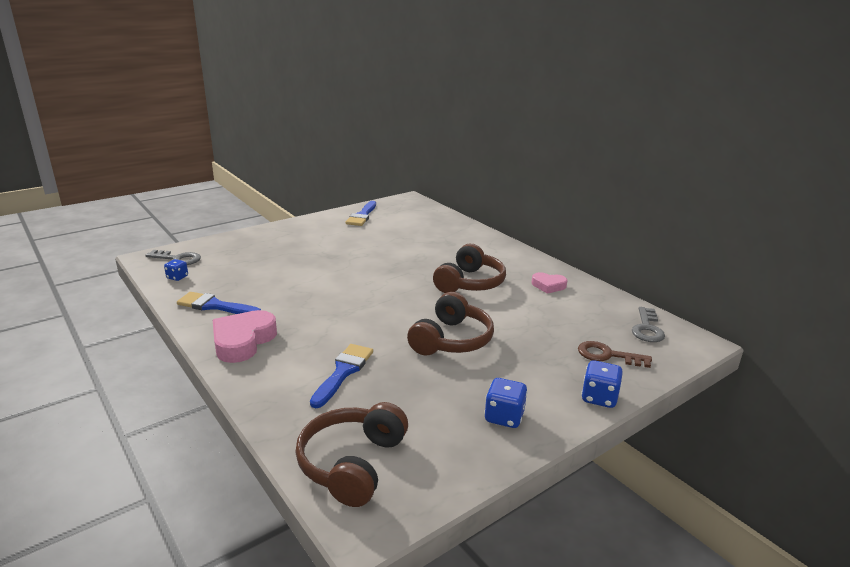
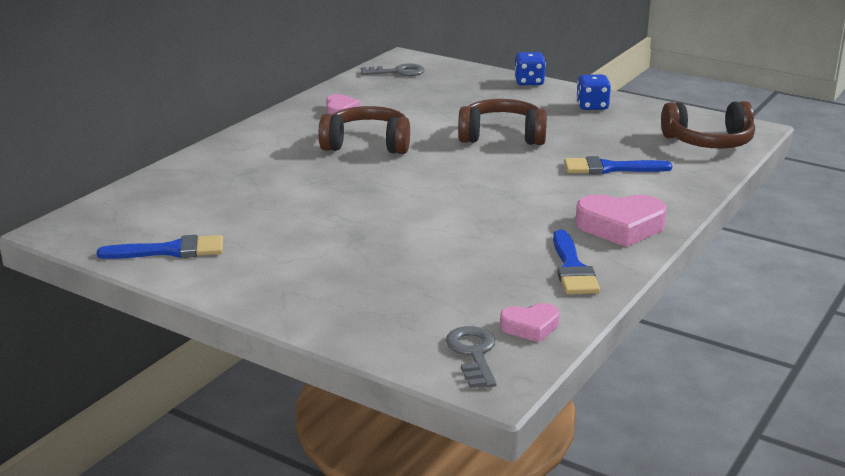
camera: 110 degrees left, 0 degrees up
(177, 277) = (530, 327): blue dice -> pink heart
(607, 355) = (461, 82): brown key -> none

